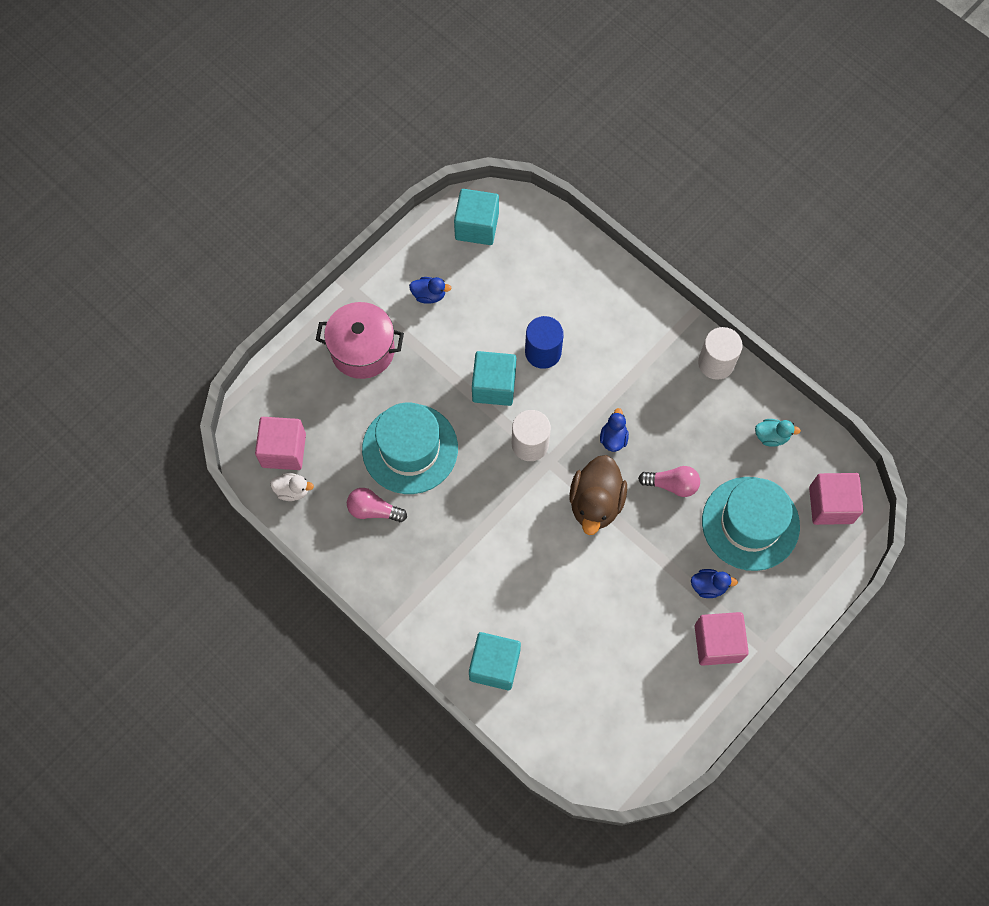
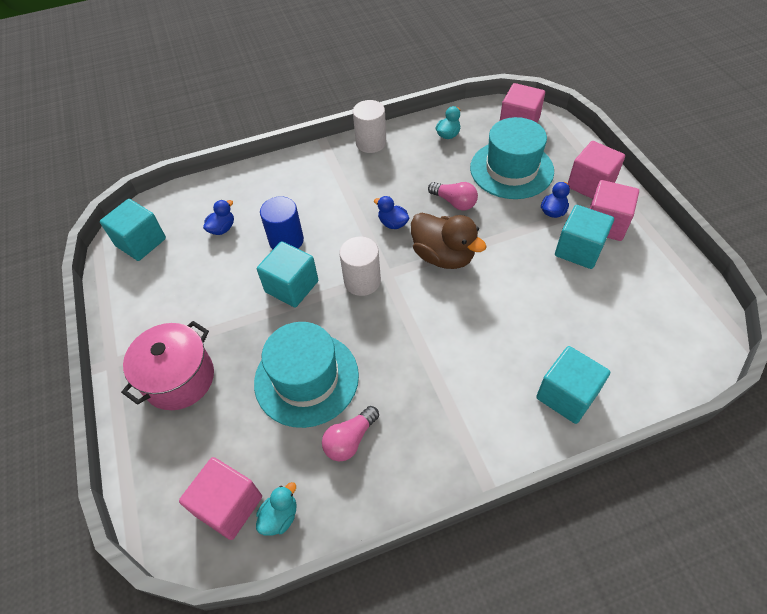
camera: 60 degrees left, 15 degrees down
(292, 490) = (280, 516): white duck -> turquoise duck
(429, 295) = (171, 301): blue duck -> blue duck (222, 228)
(668, 627) = (579, 250): none -> turquoise cube
(672, 484) = (454, 202): pink light bulb -> pink light bulb turned 90 degrees clockwise
(769, 612) = (590, 184): none -> pink cube

